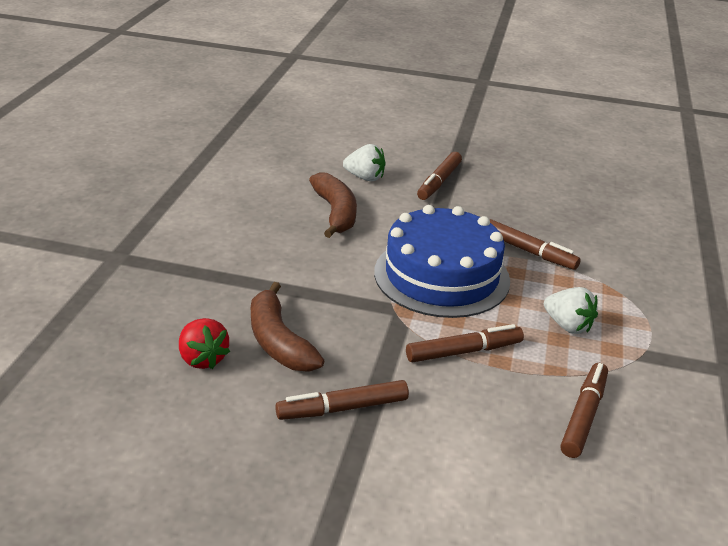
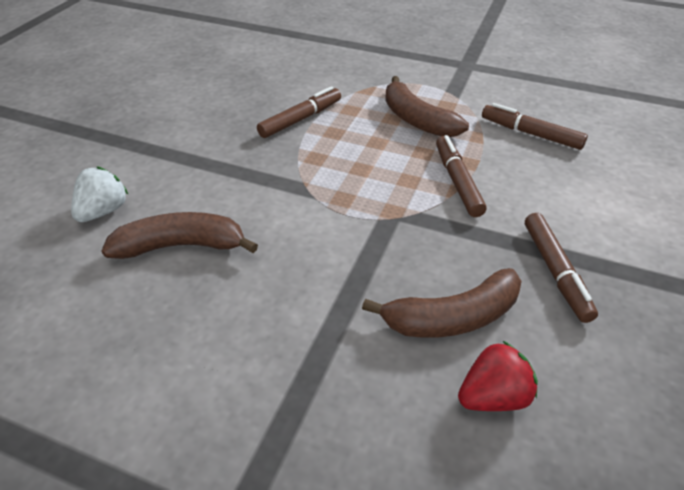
camera: 80 degrees left, 10 degrees up
(439, 182) = (144, 154): brown marker -> none
(441, 276) = (334, 178): blue cake -> none
(567, 326) = (417, 120): white strawberry -> brown banana

